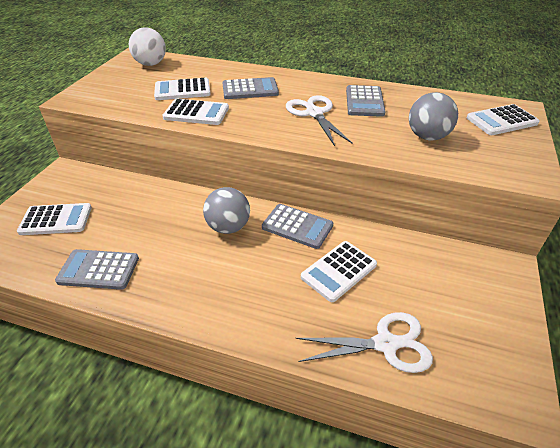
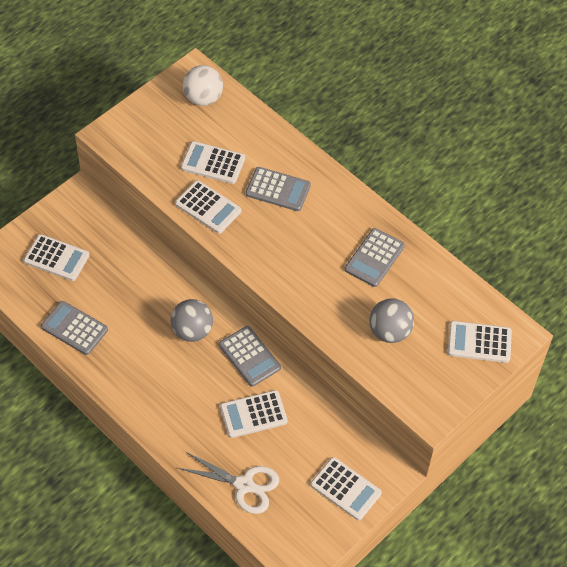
camera: 25 degrees right, 15 degrees up
(314, 113) = (314, 255): white scissors -> none
(484, 298) = (345, 489): none -> white calculator

